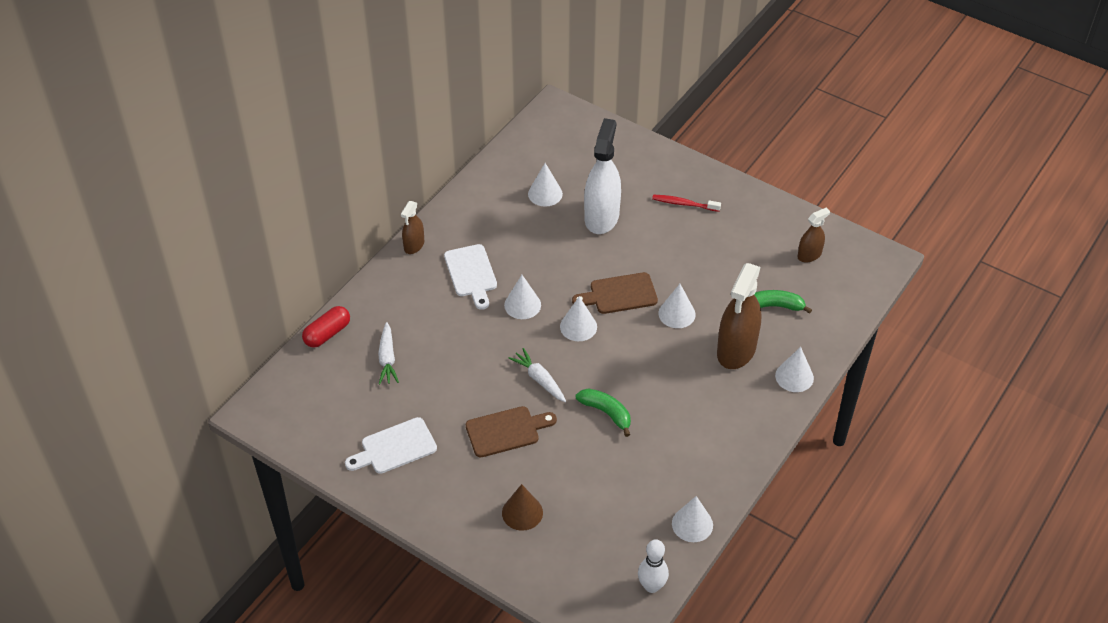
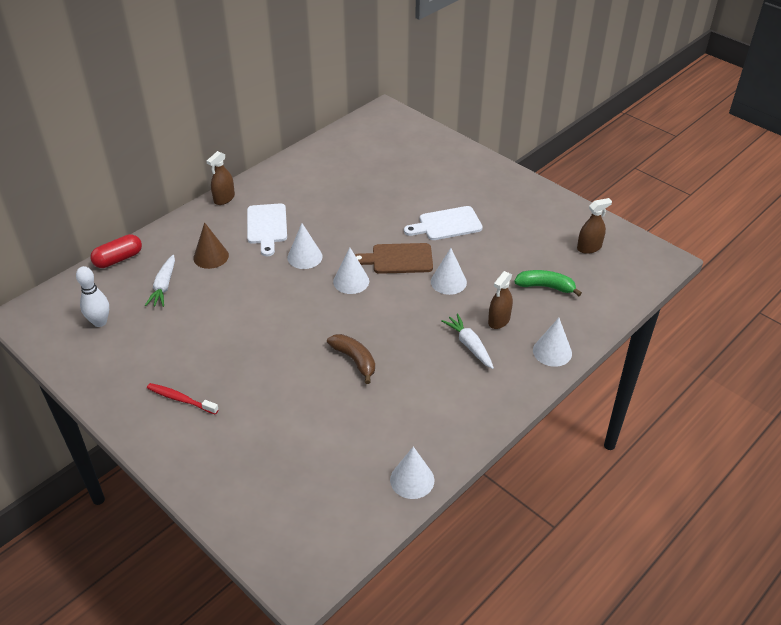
camera: 10 degrees right, 5 degrees down
(395, 447) = (139, 364): white cutting board -> white cutting board (447, 224)
(506, 431) = (251, 363): brown cutting board -> none
(522, 512) = (240, 442): brown cone -> brown cone (211, 256)
(539, 379) = (299, 322): white carrot -> white carrot (469, 345)
(545, 194) = (355, 172): white cone -> none
(601, 217) = (400, 195): white spray bottle -> none
(606, 413) = (355, 360): green banana -> brown banana
(651, 586) = (351, 538): white bowling pin -> white bowling pin (100, 322)
(684, 204) = (479, 193): red toothbrush -> red toothbrush (181, 399)
(736, 350) = (499, 320): brown spray bottle -> brown spray bottle, size x0.52

